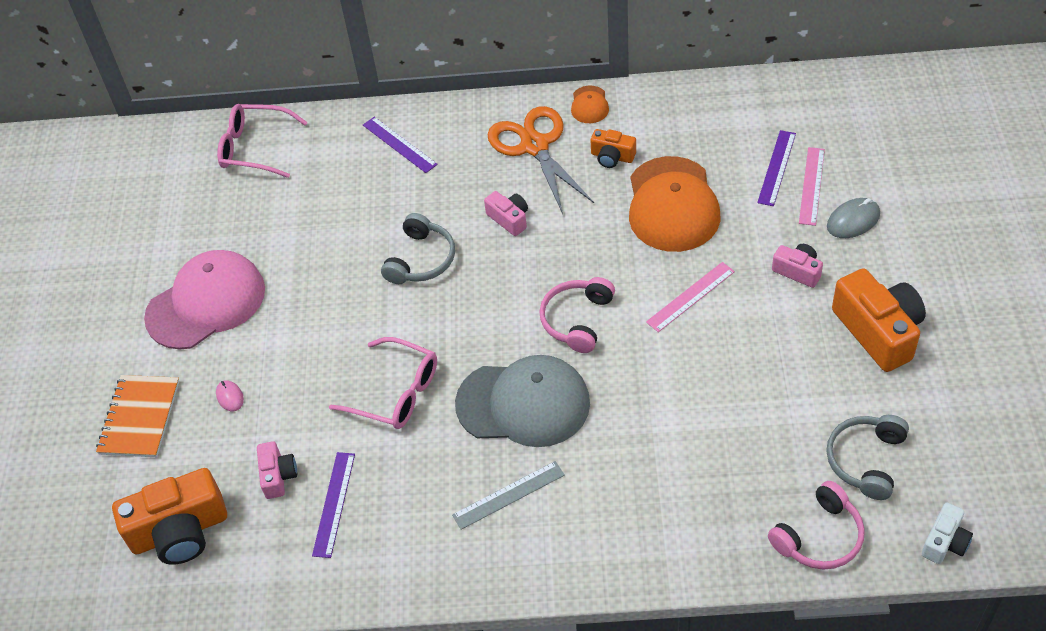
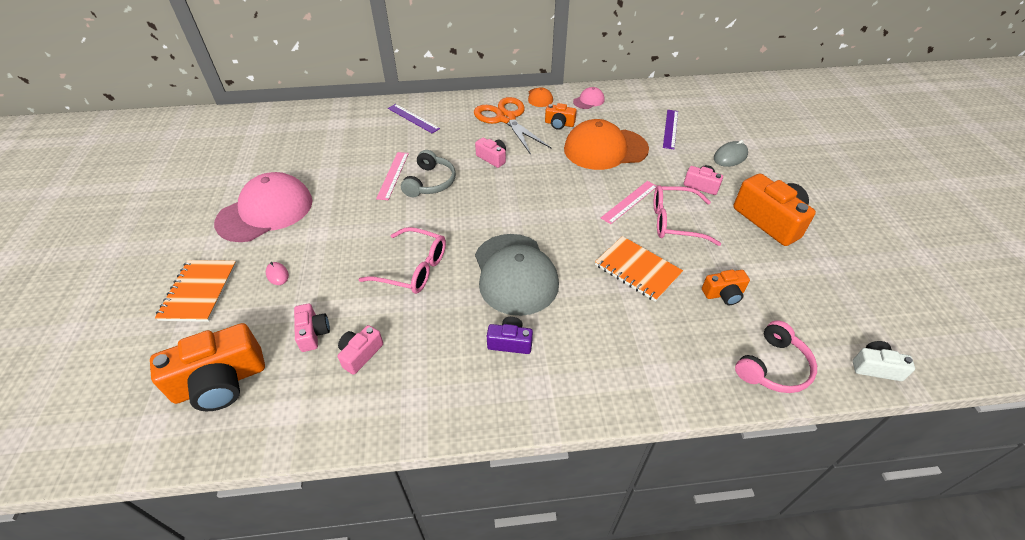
camera: 10 degrees left, 5 degrees down
(255, 148) = (311, 121): pink glasses -> pink glasses (675, 222)
(333, 504) = (360, 354): purple ruler -> pink camera
(509, 495) = (510, 342): grey ruler -> purple camera
(523, 403) = (515, 274): grey cap -> grey cap turned 75 degrees clockwise
(577, 320) = (549, 217): pink headphones -> none
(663, 111) = (588, 101): none -> pink cap
(672, 205) = (605, 149): orange cap -> orange cap turned 90 degrees clockwise
(681, 402) = (637, 270): none -> orange notebook
(784, 439) = (723, 294): none -> orange camera
(811, 186) = (696, 138): pink ruler -> pink ruler (393, 175)
(866, 460) = (791, 307): grey headphones -> none
(945, 542) = (875, 367): white camera -> white camera turned 105 degrees counterclockwise

